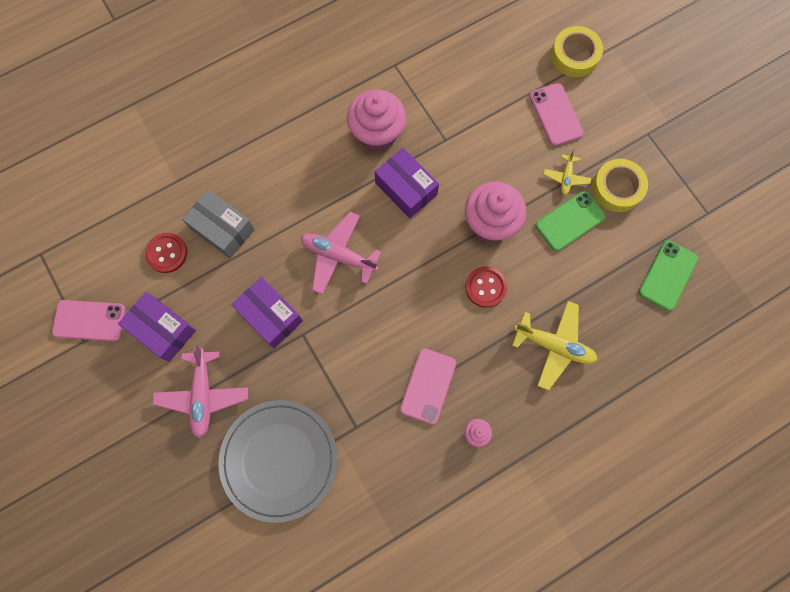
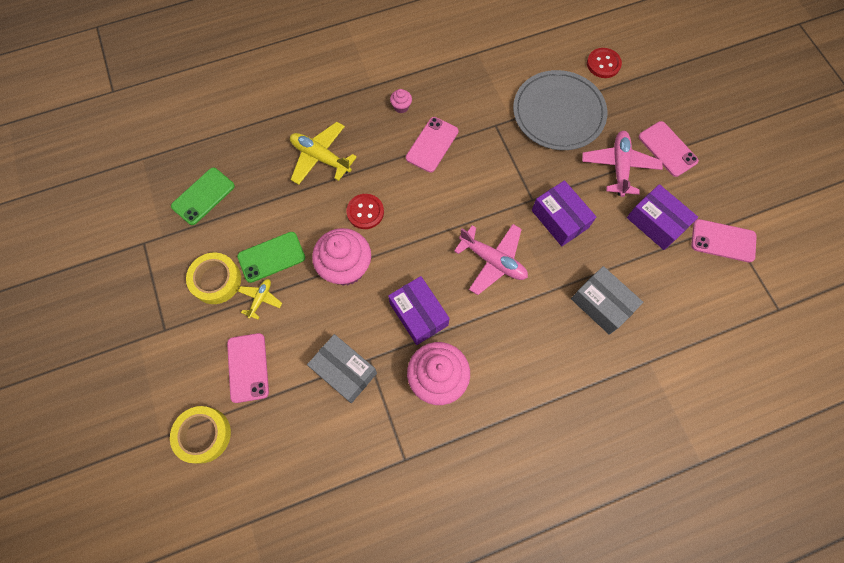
camera: 170 degrees left, 5 degrees down
(144, 430) = (667, 149): none -> pink phone
(166, 253) = (655, 290): red button -> red button (603, 64)
(465, 126) = (344, 371): none -> grey box

